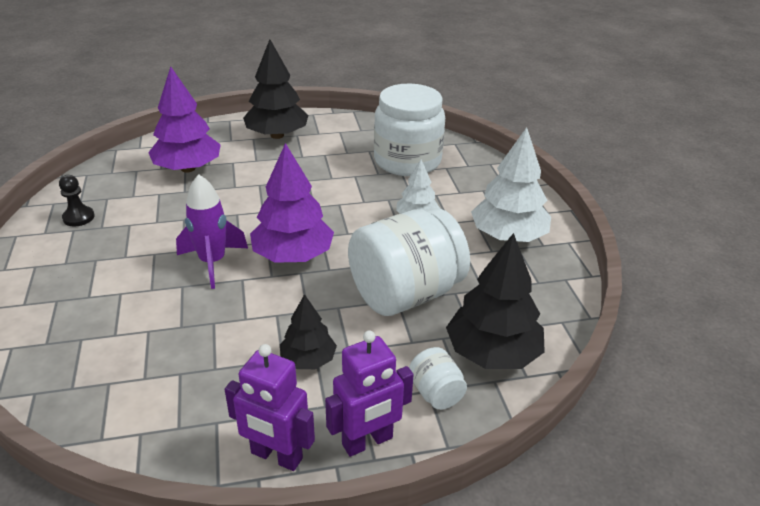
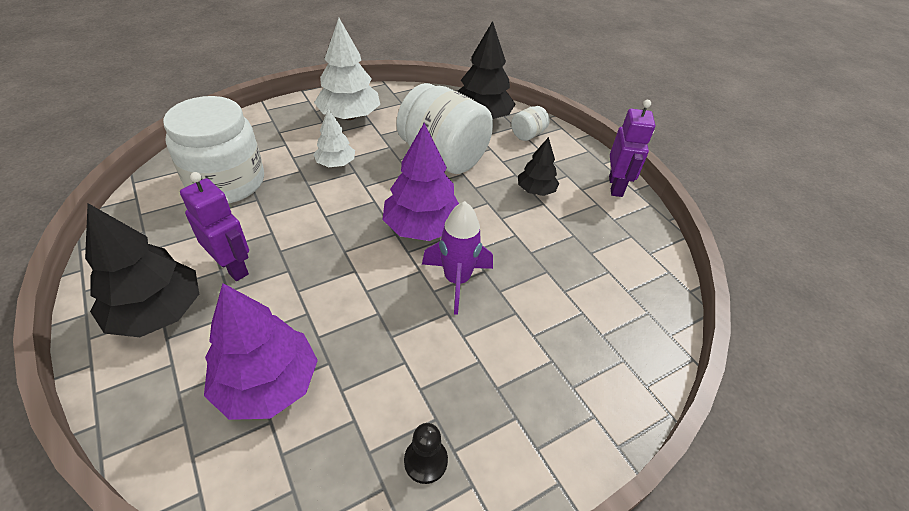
camera: 110 degrees left, 10 degrees up
(367, 441) = (579, 154): purple robot -> purple robot (233, 267)

